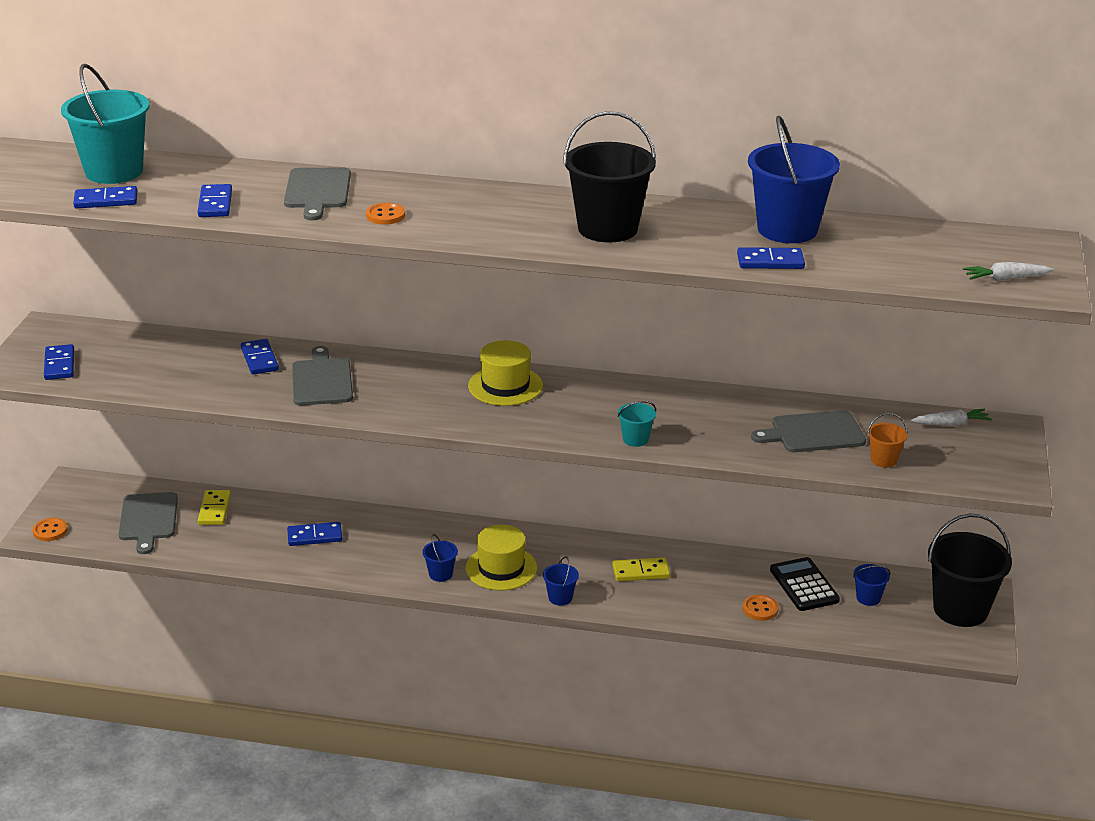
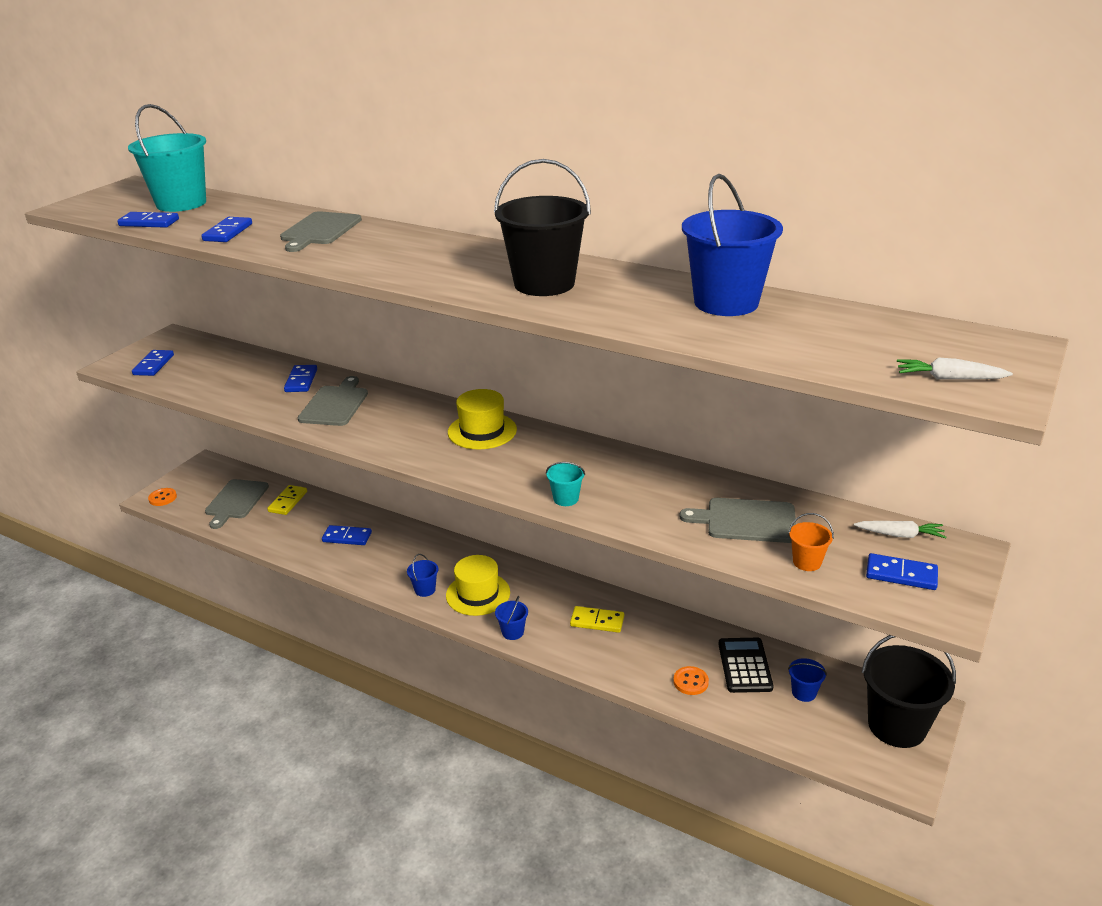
camera: 20 degrees right, 0 degrees up
(385, 215) = (354, 254): orange button -> none
(770, 261) = (684, 330): blue domino -> blue domino (901, 574)

